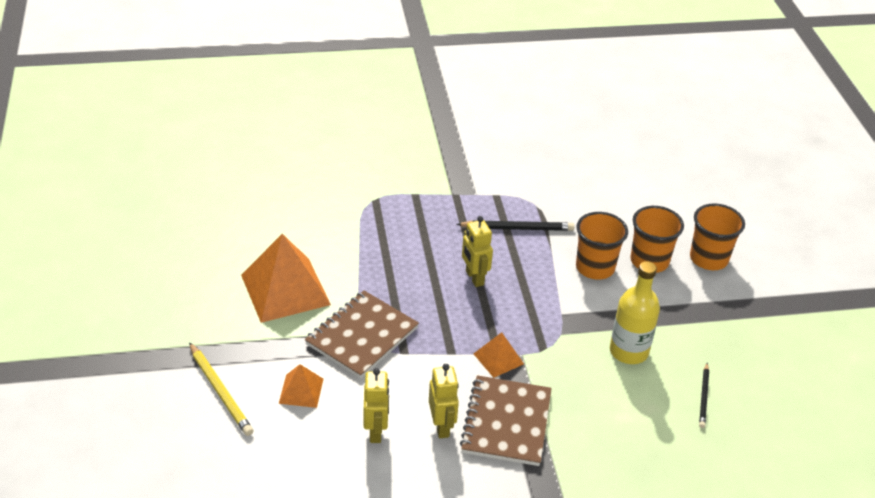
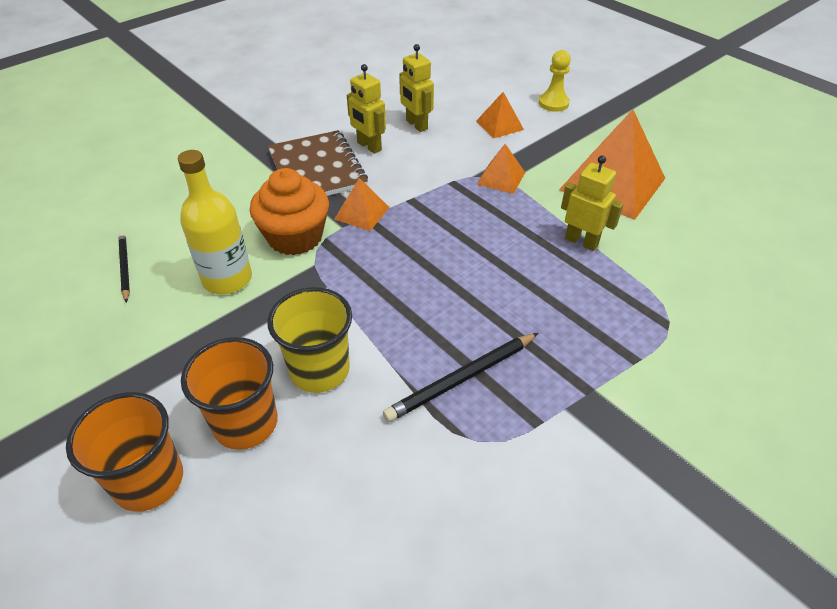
camera: 150 degrees right, 5 degrees up
(220, 391) = (553, 103): yellow pencil -> yellow pawn
(362, 336) = (501, 178): brown notebook -> orange pyramid
(474, 278) = (454, 281): yellow robot -> yellow robot (581, 241)
(563, 362) = (295, 237): none -> orange cupcake
(595, 267) = (319, 370): orange cup -> yellow cup

